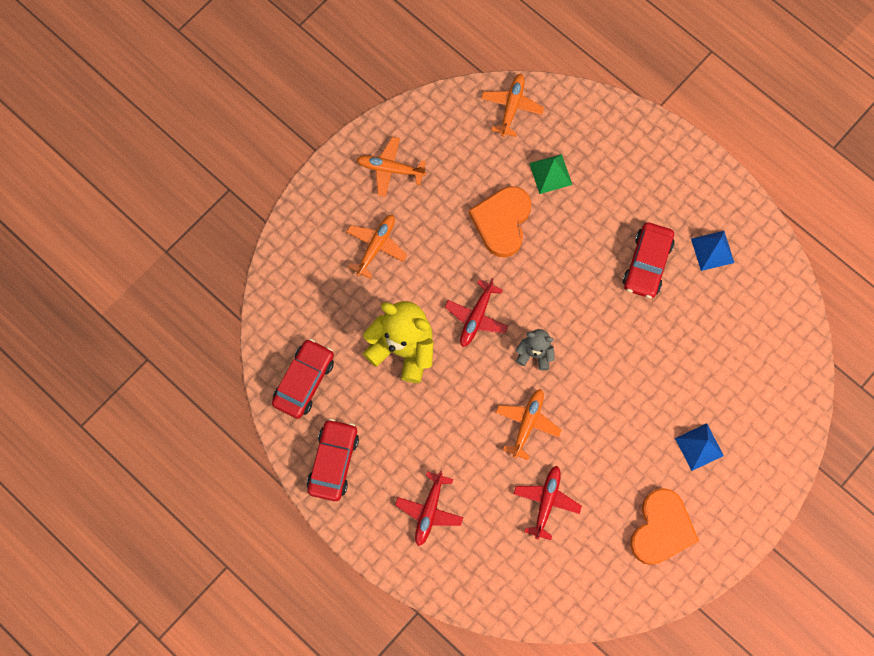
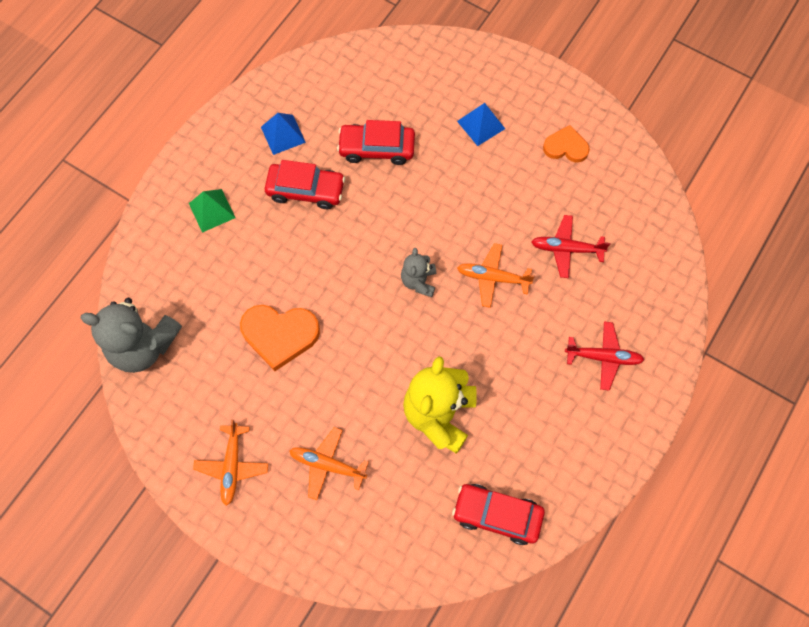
camera: 100 degrees left, 5 degrees down
(333, 462) = (578, 465): red car -> red car (377, 148)
(476, 317) = (390, 344): red plane -> none
(511, 107) = (143, 346): orange plane -> grey teddy bear
(550, 174) = (218, 294): green pyramid -> green pyramid (212, 210)
(661, 529) = (566, 147): orange heart -> orange heart, size x0.62

